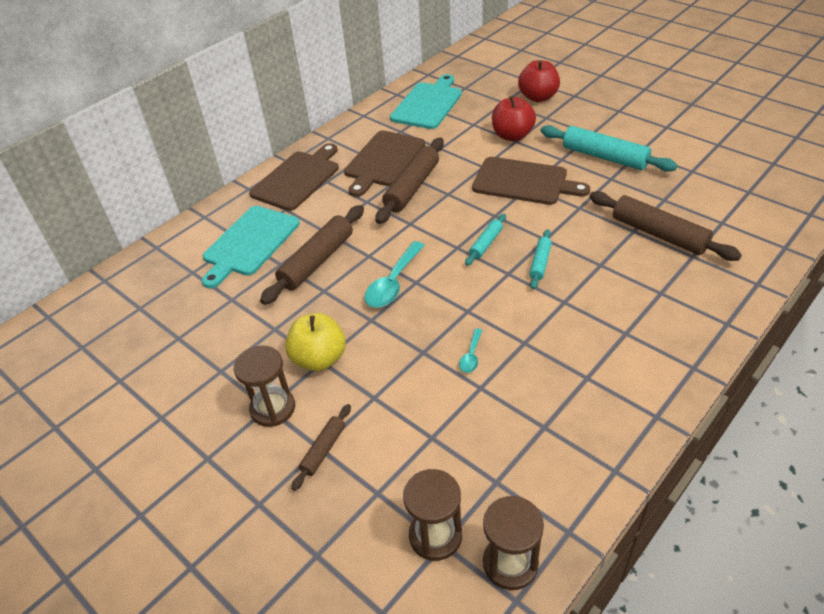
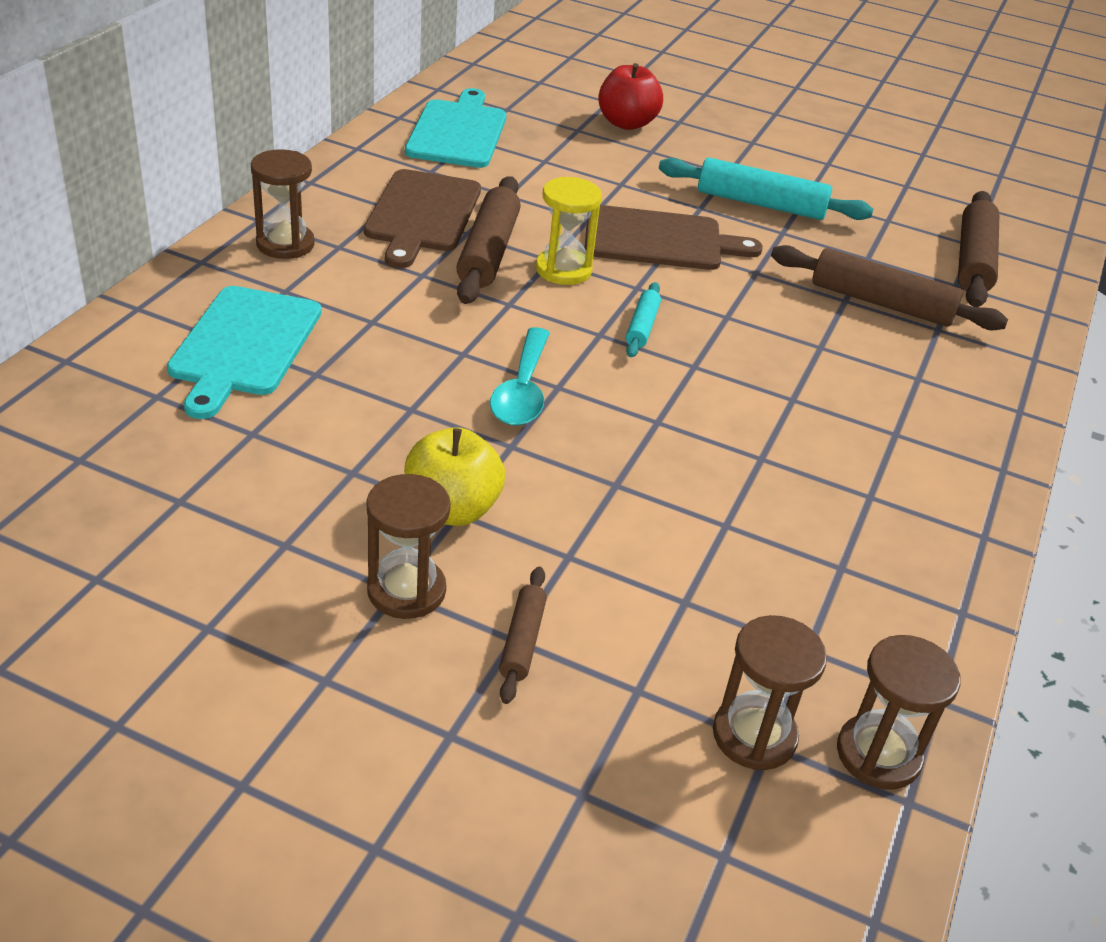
camera: 25 degrees left, 5 degrees down
(298, 179) = (285, 244): brown cutting board -> brown hourglass
(317, 261) = (379, 366): brown rolling pin -> brown rolling pin (974, 261)
(453, 201) = (563, 270): none -> yellow hourglass
(471, 356) = (692, 483): turquoise spoon -> none
(512, 136) = (612, 176): red apple -> none
(540, 263) = (734, 349): turquoise rolling pin -> none

